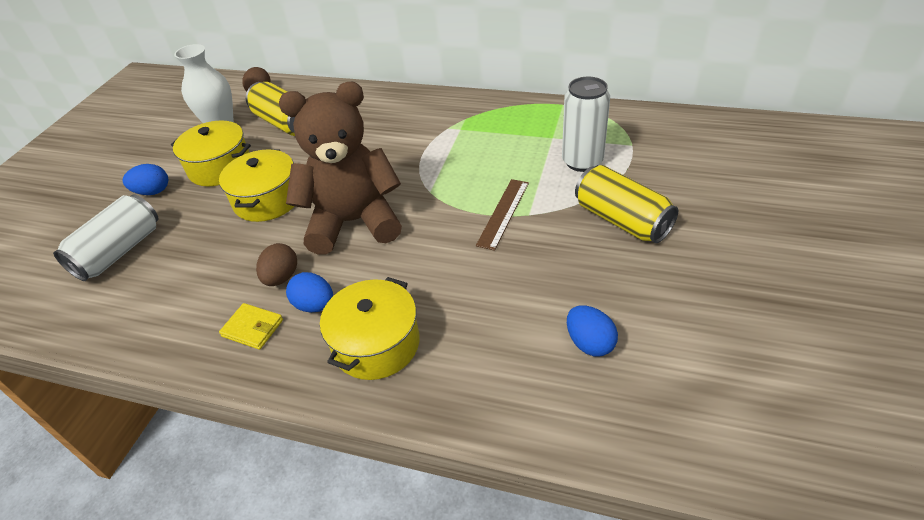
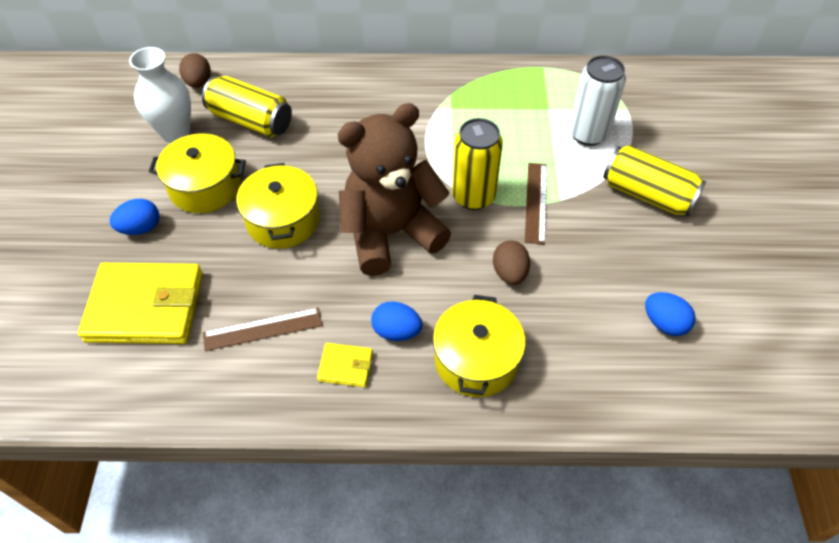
camera: 20 degrees left, 10 degrees up
(119, 251) = (145, 307): white can -> yellow wallet
(200, 284) = (263, 329): none -> brown ruler
(281, 277) = (346, 307): brown egg -> brown egg (509, 273)
(445, 201) = (473, 196): none -> yellow can

